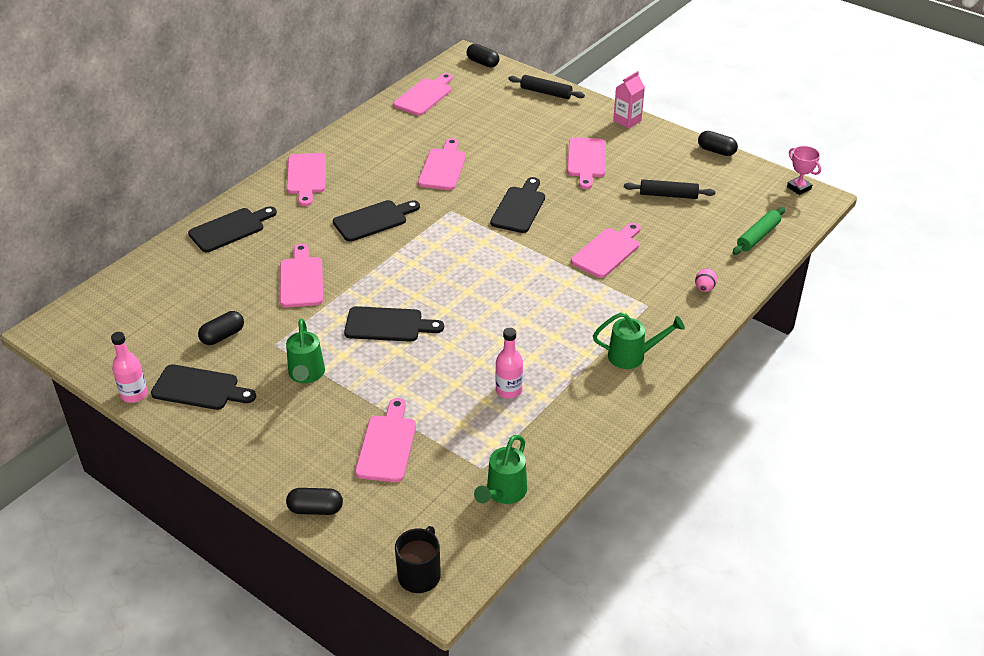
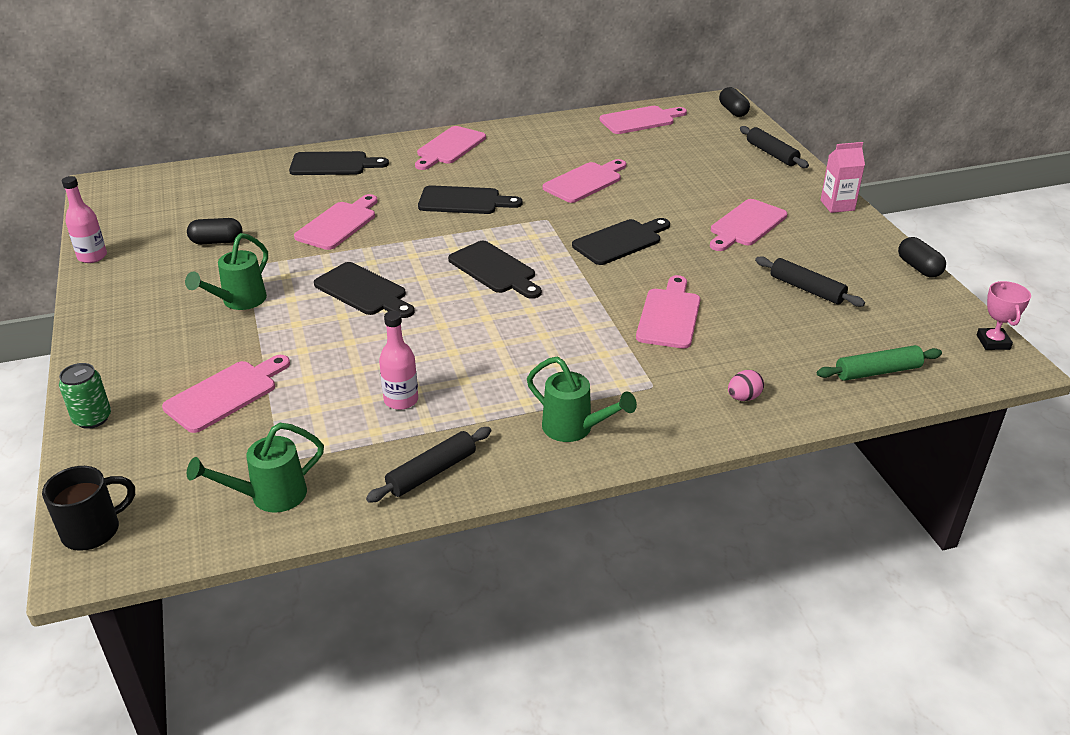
camera: 35 degrees right, 5 degrees down
(199, 388) = (143, 274): black cutting board -> black cutting board (494, 270)
(315, 509) = (92, 418): black capsule -> green can
(582, 426) = (431, 472): none -> black rolling pin
(607, 251) = (669, 315): pink cutting board -> pink cutting board turned 60 degrees counterclockwise

